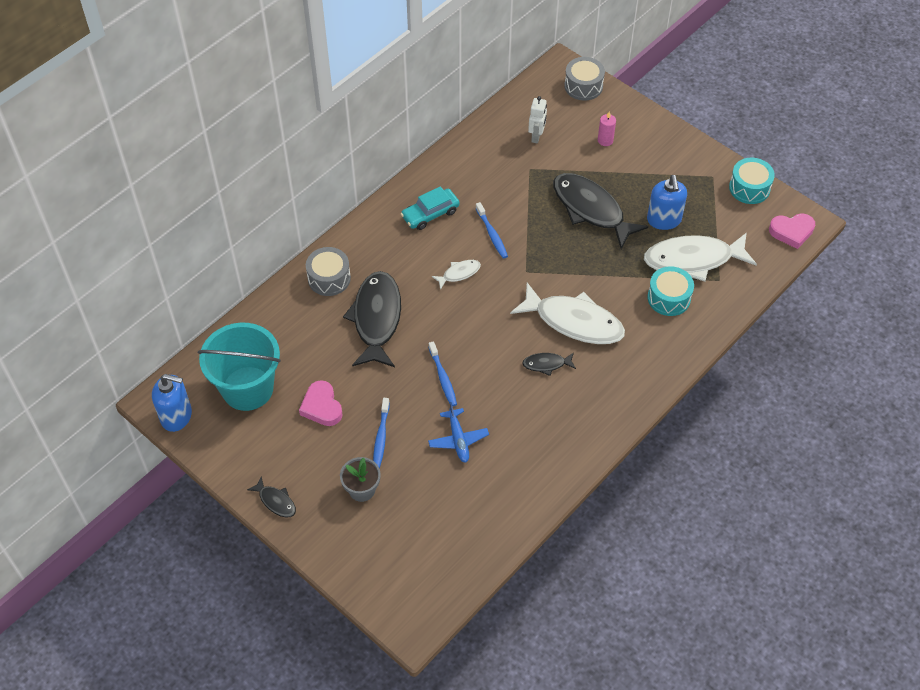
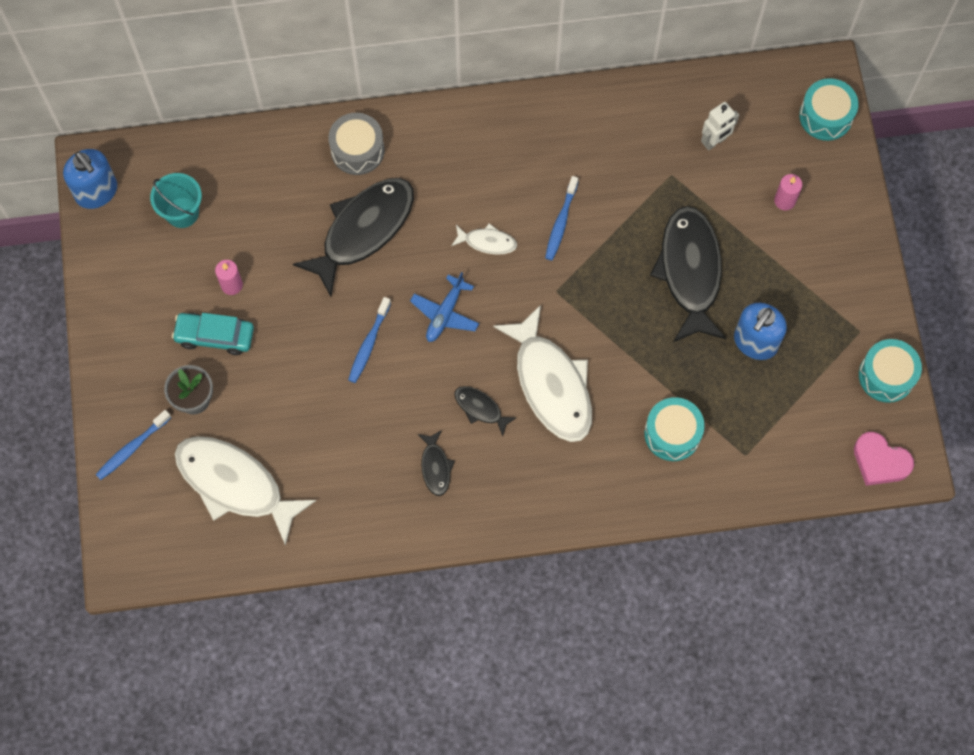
camera: 40 degrees right, 15 degrees up
(247, 388) = (182, 212): turquoise bucket -> turquoise bucket, size x0.54
(275, 501) = (110, 349): black fish -> black fish (435, 467)
(322, 407) = (231, 285): pink heart -> pink candle
(381, 436) = (258, 359): blue toothbrush -> blue toothbrush (132, 448)
(430, 214) = (520, 152): turquoise car -> turquoise car (215, 336)
(458, 439) = (325, 420): blue plane -> blue plane (445, 313)
(583, 86) = (825, 116): grey drum -> turquoise drum
(693, 259) = (741, 411): white fish -> white fish (235, 484)

